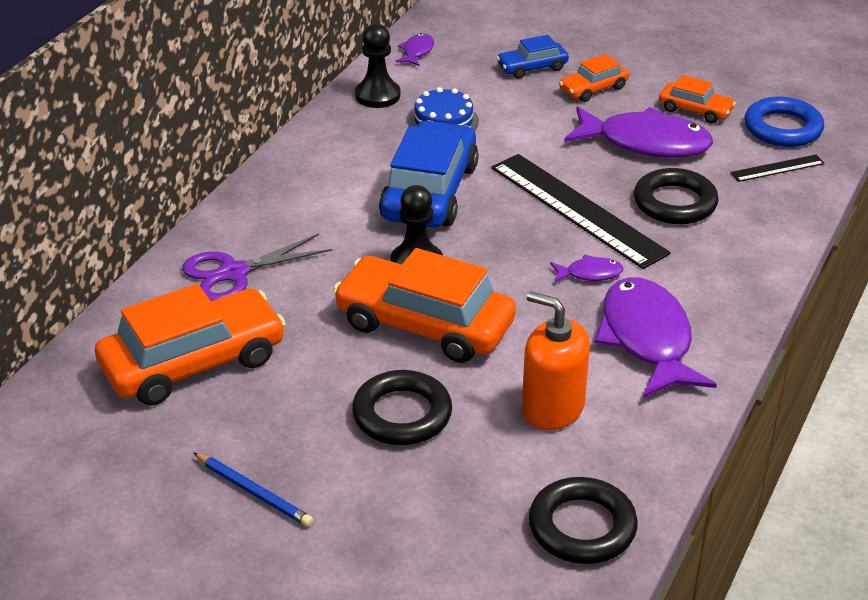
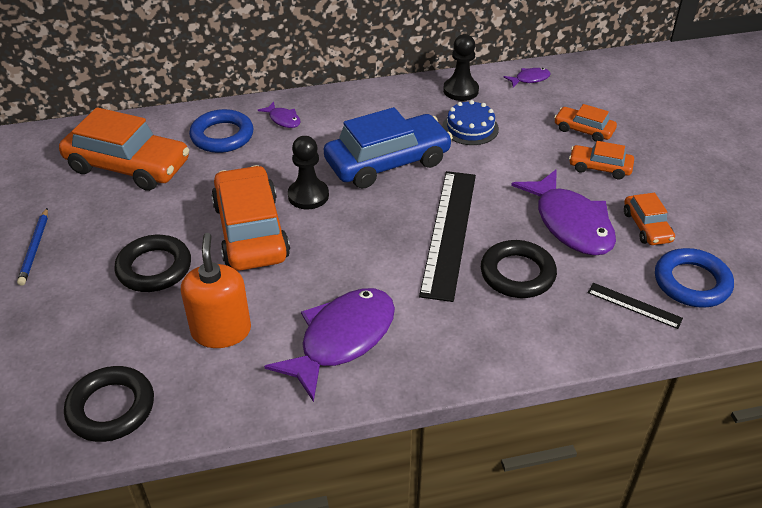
camera: 50 degrees right, 5 degrees up
(234, 273) = (222, 136): purple scissors -> blue ring
(532, 67) = (583, 130): blue car -> orange car
(590, 274) = (384, 274): purple fish -> purple fish (283, 119)

